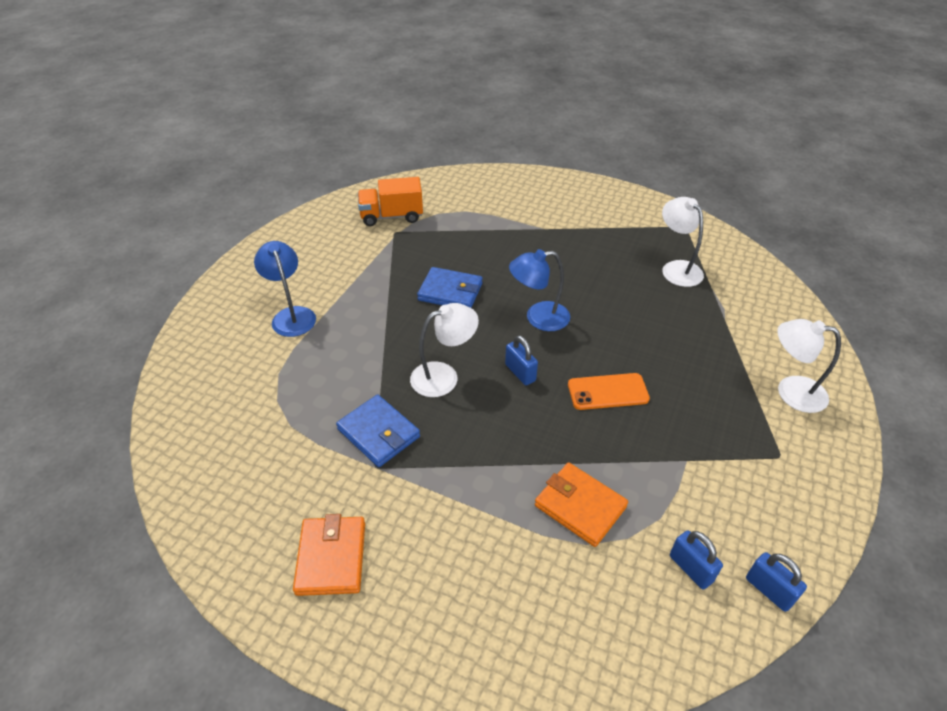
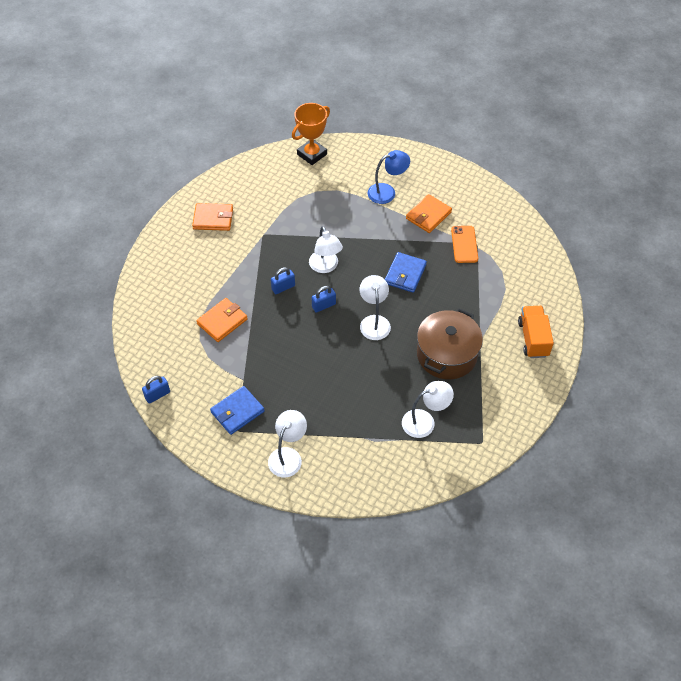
camera: 95 degrees right, 10 degrees up
(185, 413) = (312, 154): none -> orange trophy
(342, 273) = (428, 215): none -> orange wallet
(378, 433) = (286, 236): blue wallet -> blue wallet (237, 412)
(391, 216) = (497, 242): orange truck -> orange truck (533, 338)
(538, 318) = (374, 322): blue lamp -> white lamp
(574, 253) = (446, 354): none -> brown pot
(608, 392) = (301, 350): orange phone -> orange phone (464, 244)
(691, 568) = (176, 363): blue padlock -> blue padlock (283, 287)

